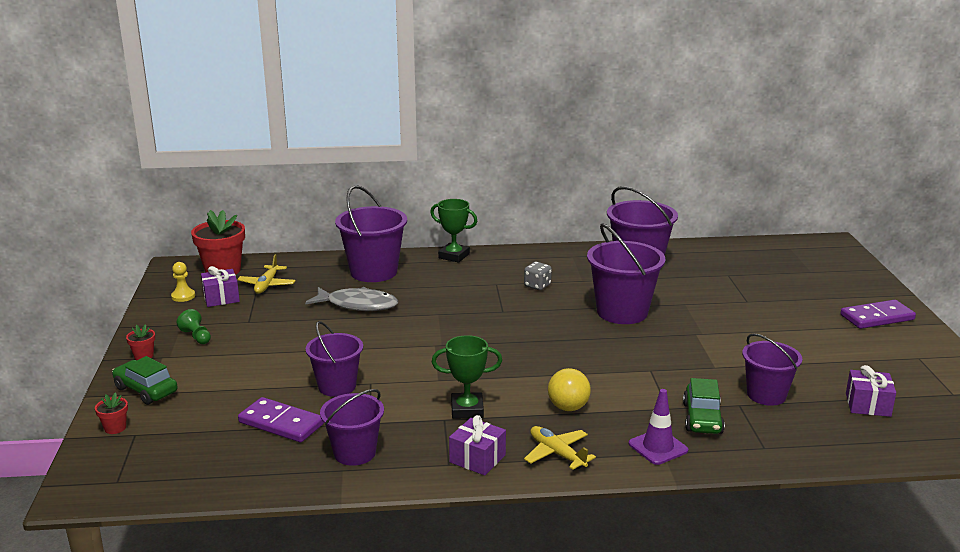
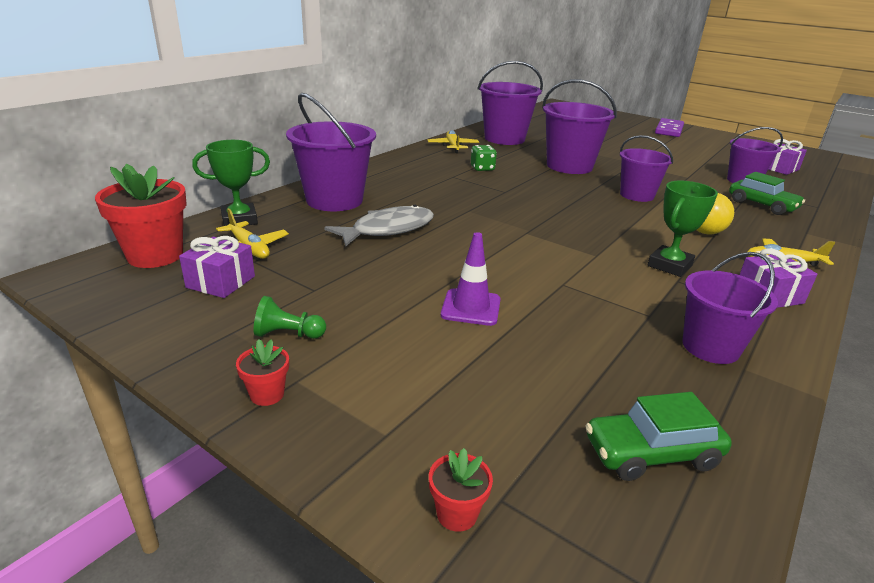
camera: 50 degrees left, 5 degrees up
(146, 390) = (374, 433): green car -> green car (651, 453)
(183, 296) = (160, 301): yellow pawn -> none
(281, 423) = (598, 364): purple domino -> none
(337, 386) = (548, 301): purple bucket -> purple bucket (636, 195)
(454, 256) = (372, 168): green trophy -> green trophy (239, 220)
(537, 286) = (482, 168): grey dice -> green dice
(567, 257) = (453, 146): none -> yellow plane
(658, 447) = (796, 231): purple traffic cone -> purple traffic cone (471, 307)

